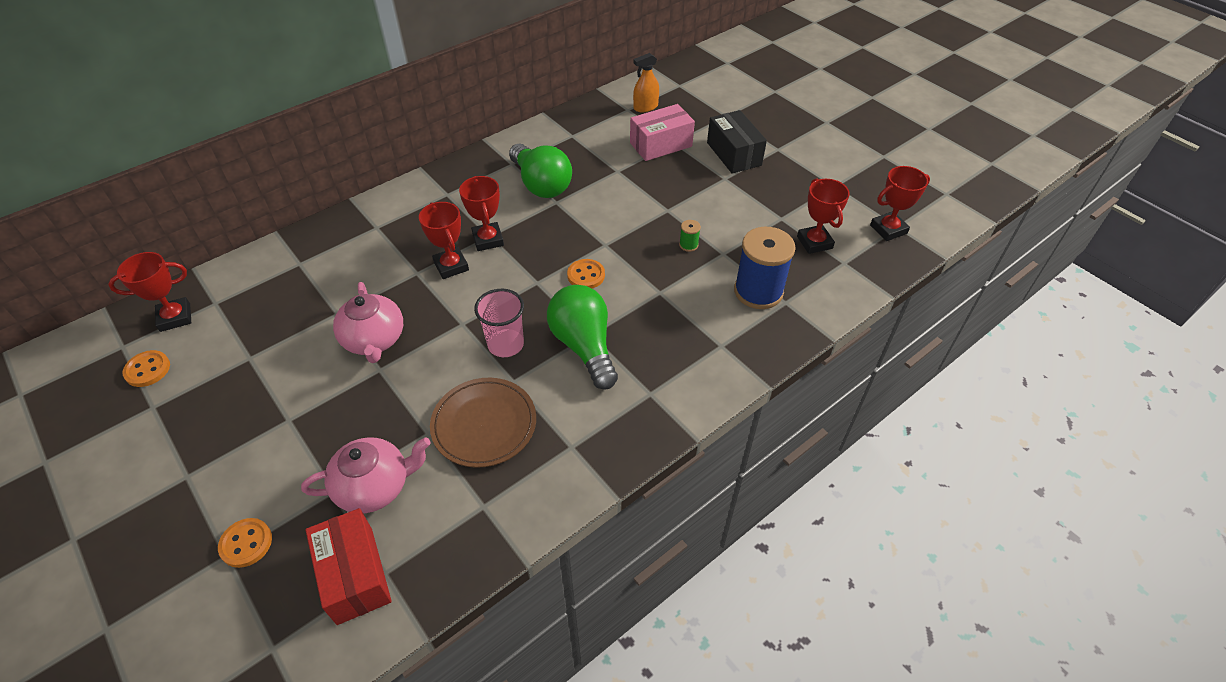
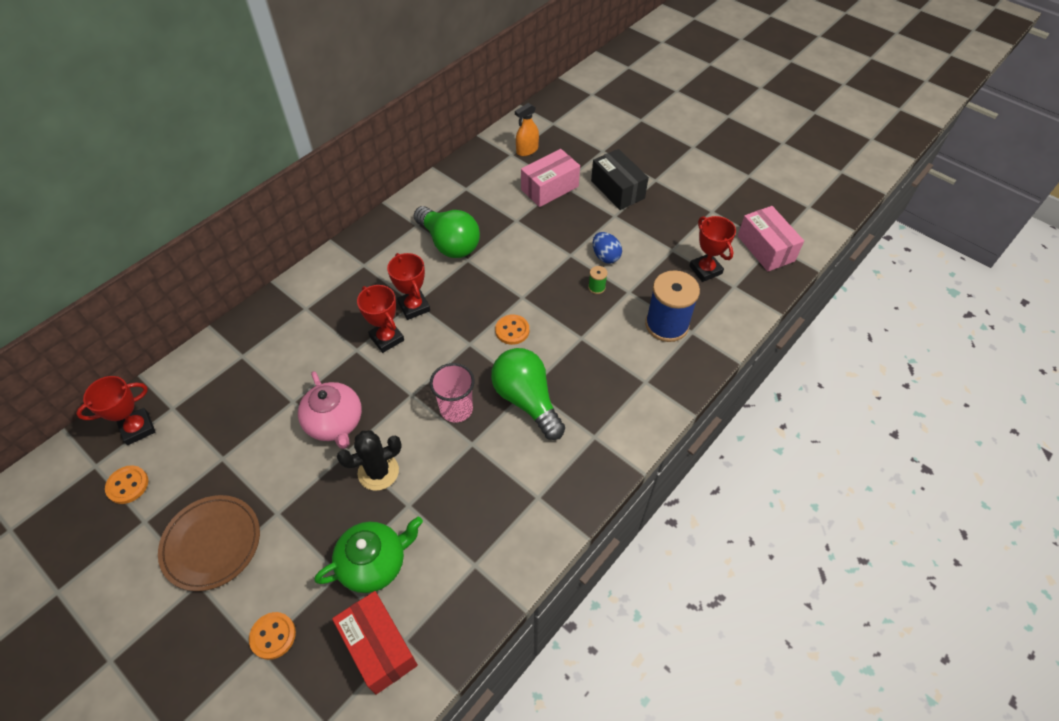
camera: 10 degrees left, 5 degrees up
(375, 486) = (374, 563): pink teapot -> green teapot
(405, 395) = (378, 472): none -> black cactus
(484, 424) = (456, 489): brown plate -> brown plate (212, 544)
(705, 216) = (605, 256): none -> blue egg
(888, 229) = (765, 248): red trophy -> pink box

